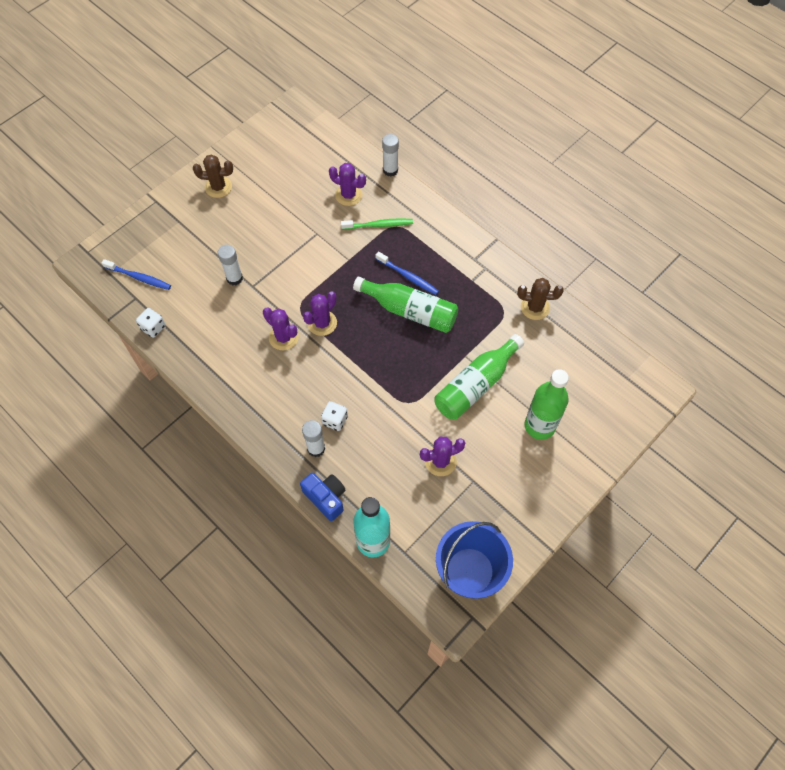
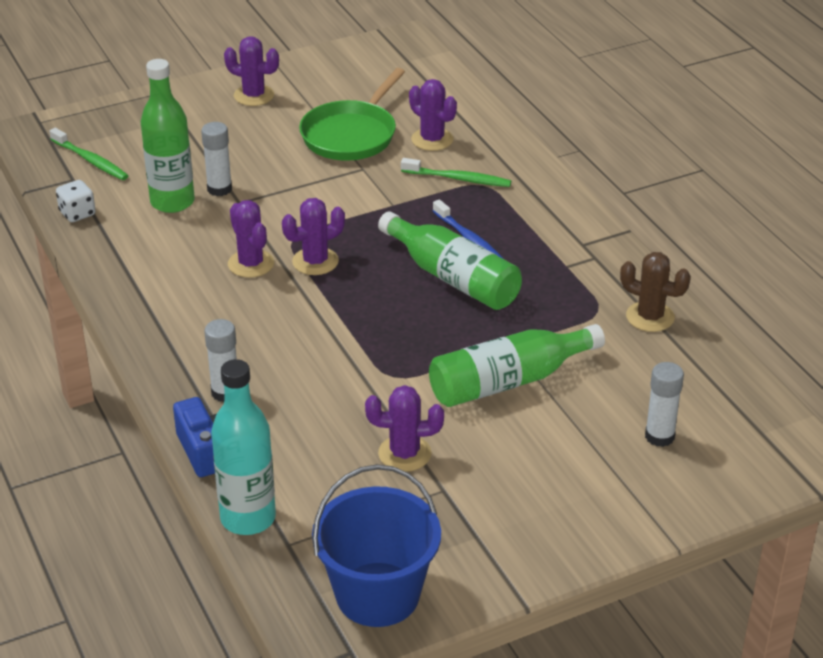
camera: 20 degrees right, 25 degrees down
(139, 277) = (90, 160): blue toothbrush -> green toothbrush
(218, 187) = (254, 95): brown cactus -> purple cactus
(296, 205) = (351, 135): none -> green pan
(335, 420) = (271, 369): white dice -> none
(390, 170) = (508, 127): white glue stick -> white glue stick (659, 436)
(539, 426) = (585, 452): green bottle -> green bottle (172, 202)

